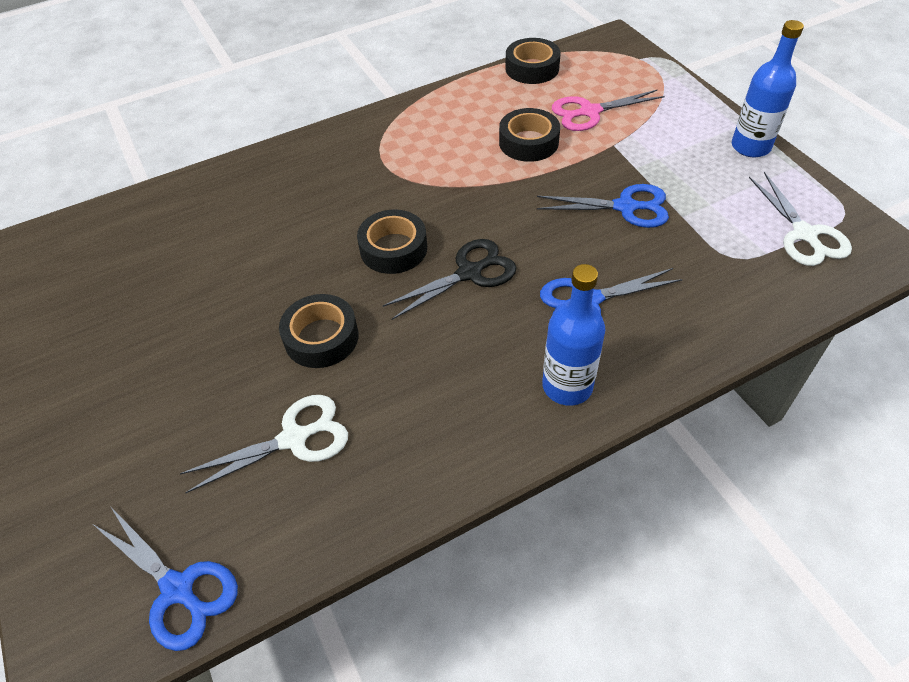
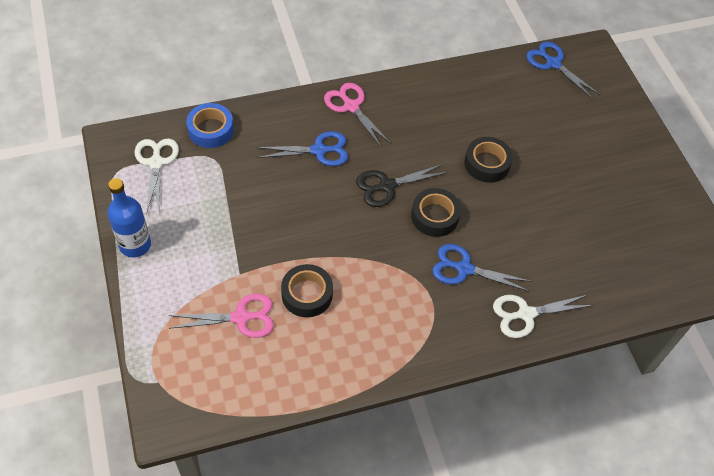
camera: 175 degrees left, 5 degrees up
(294, 438) = (502, 112): white scissors -> white scissors (526, 314)
(532, 68) = (267, 395): black tape -> none
(567, 386) = (351, 106): blue bottle -> pink scissors
(625, 207) = (261, 212): blue scissors -> blue scissors (464, 269)
(766, 295) = (211, 130): none -> blue tape

